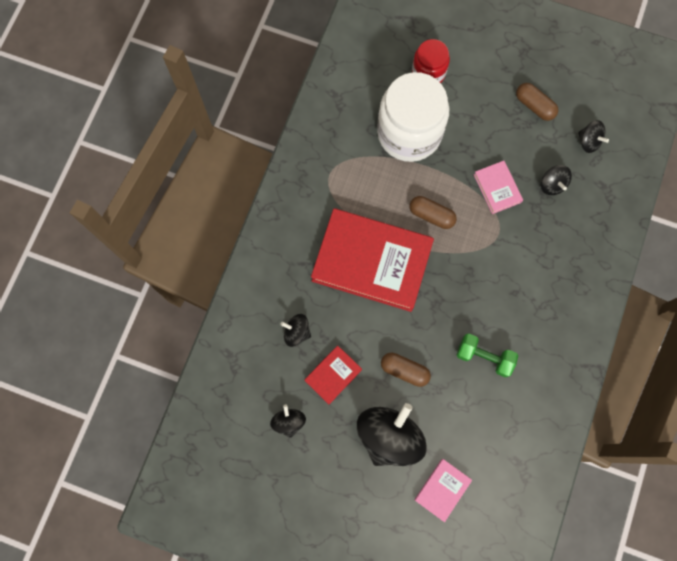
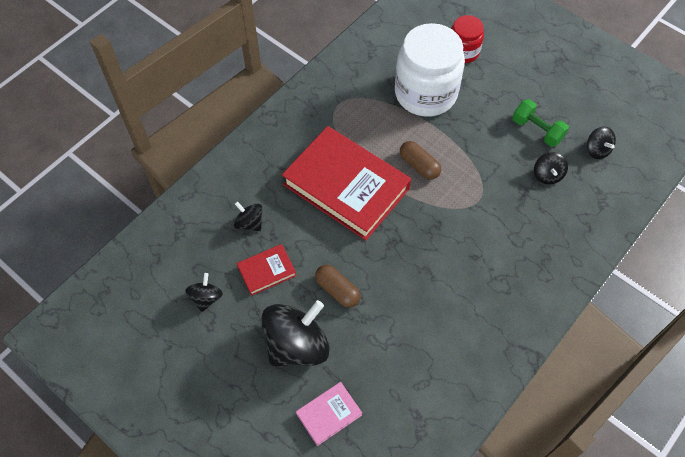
camera: 20 degrees right, 15 degrees down
(484, 357) = (421, 304): green dumbbell -> green dumbbell (537, 130)
(497, 188) = (492, 162): pink book -> none
(534, 106) = (554, 105): brown capsule -> none

